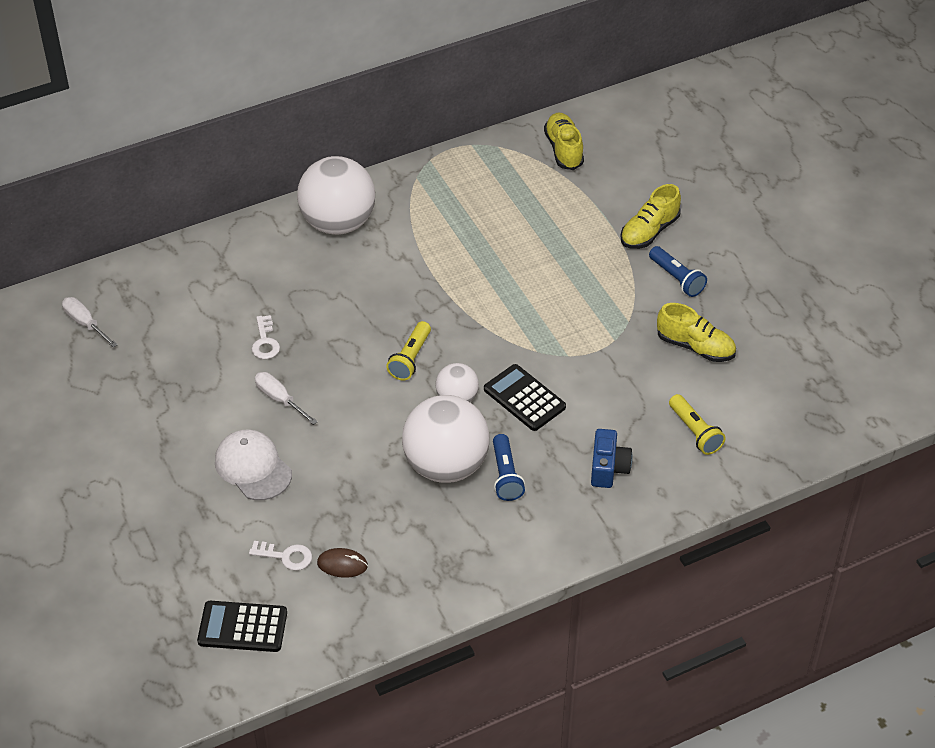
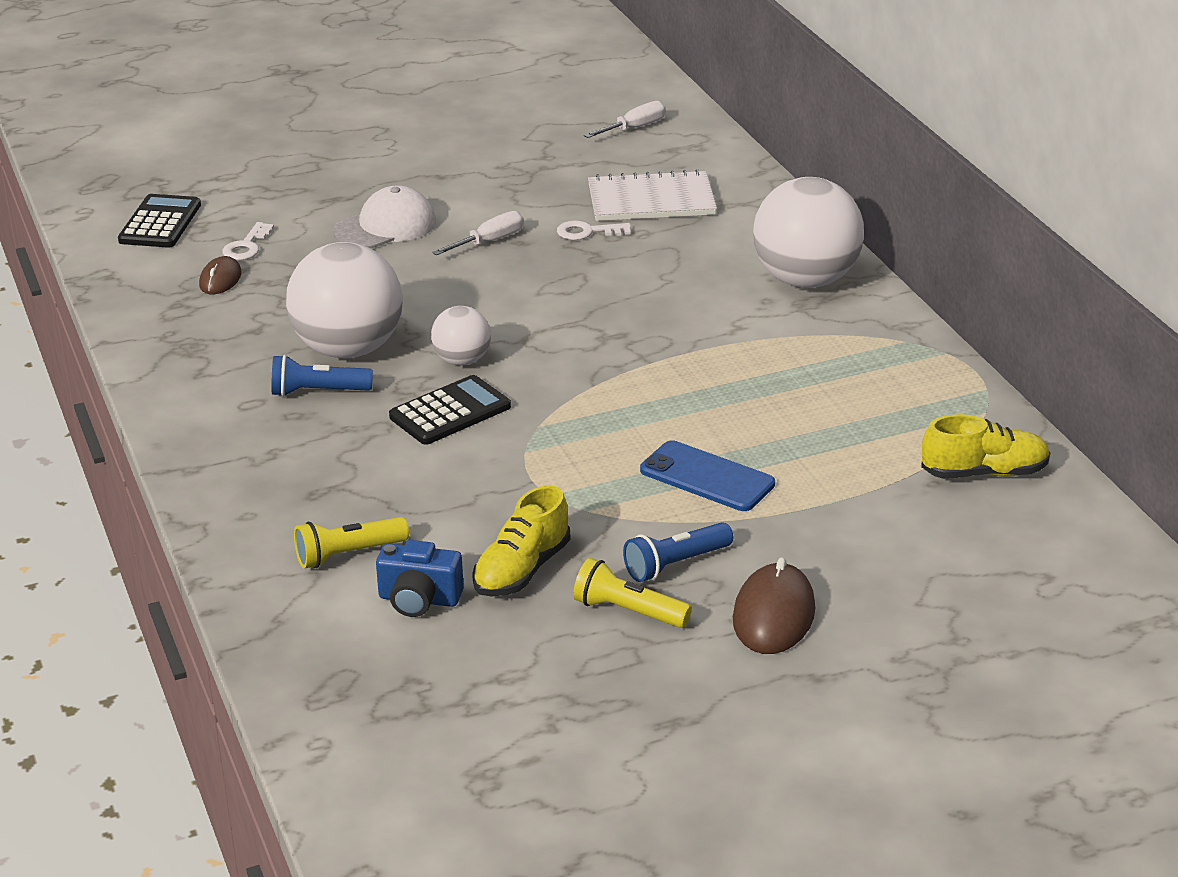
camera: 95 degrees right, 15 degrees down
(215, 308) = (651, 200): none -> white notebook
(410, 358) = (541, 328): yellow flashlight -> yellow flashlight (628, 611)
(585, 267) = (707, 477): none -> blue phone
(608, 468) = (304, 473): blue camera -> blue camera (419, 599)
(649, 231) = (787, 545): yellow shoe -> none
(716, 237) = (773, 615): none -> brown mouse

